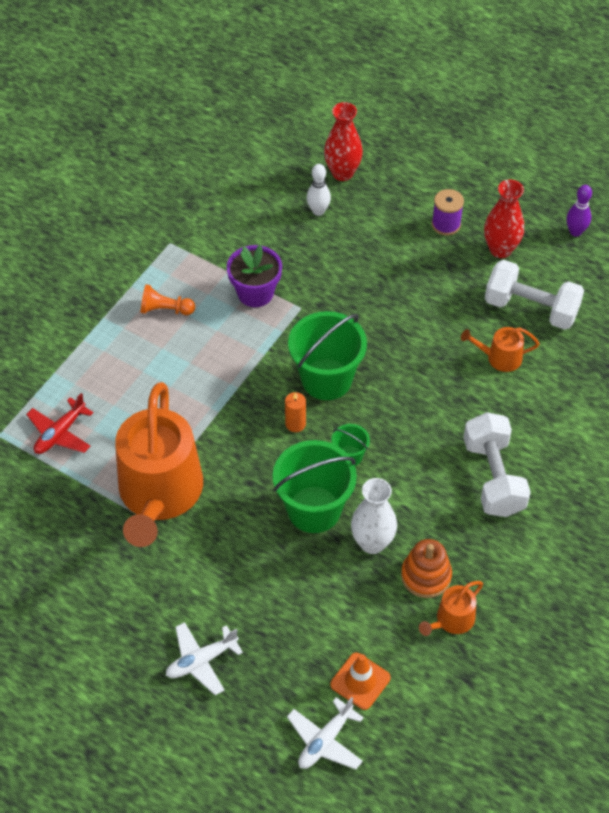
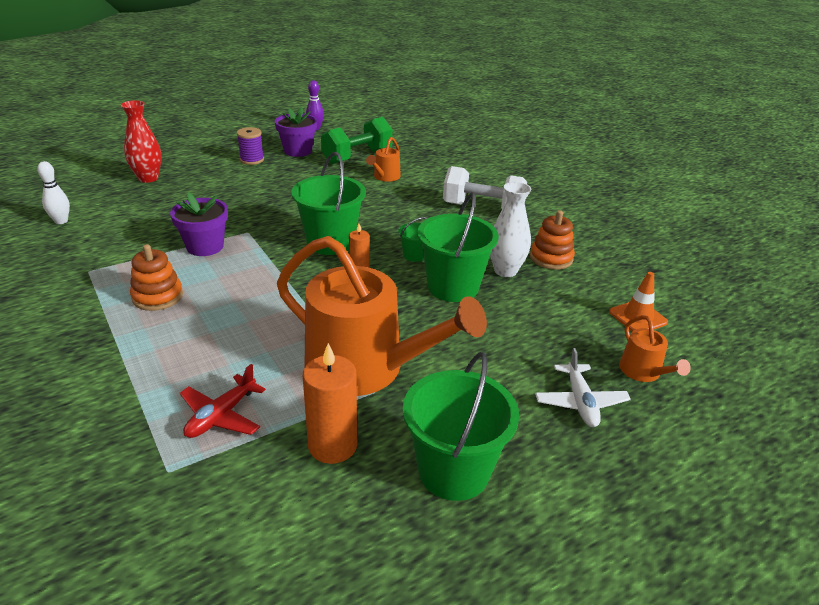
camera: 65 degrees left, 20 degrees down
(60, 433) = (221, 416): red plane -> red plane turned 60 degrees clockwise
(67, 513) = (332, 445): none -> orange candle
(80, 598) = (453, 471): none -> green bucket
(165, 309) = (157, 296): orange pawn -> orange stacking toy
(318, 211) = (167, 197): white bowling pin -> white bowling pin (61, 221)
(325, 741) = (693, 354): white plane -> none
(452, 620) = (597, 260): orange watering can -> orange watering can (643, 372)
(500, 249) = (298, 151): red vase -> purple flower pot
(531, 308) = (357, 156): white dumbbell -> green dumbbell

